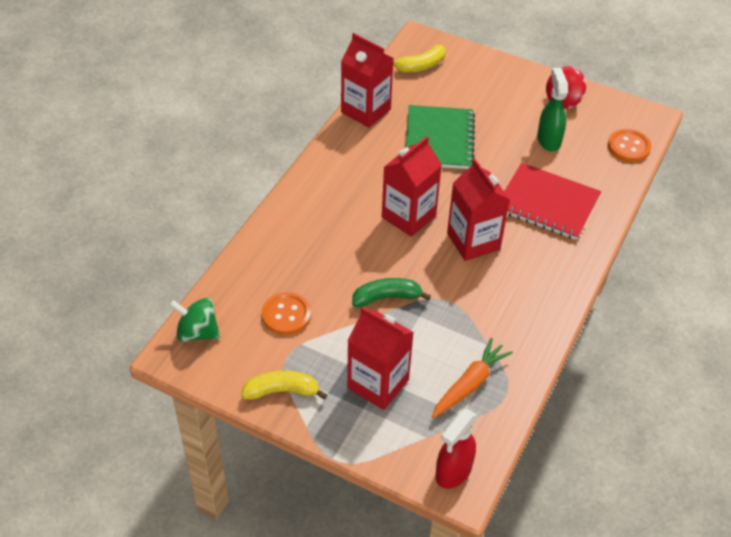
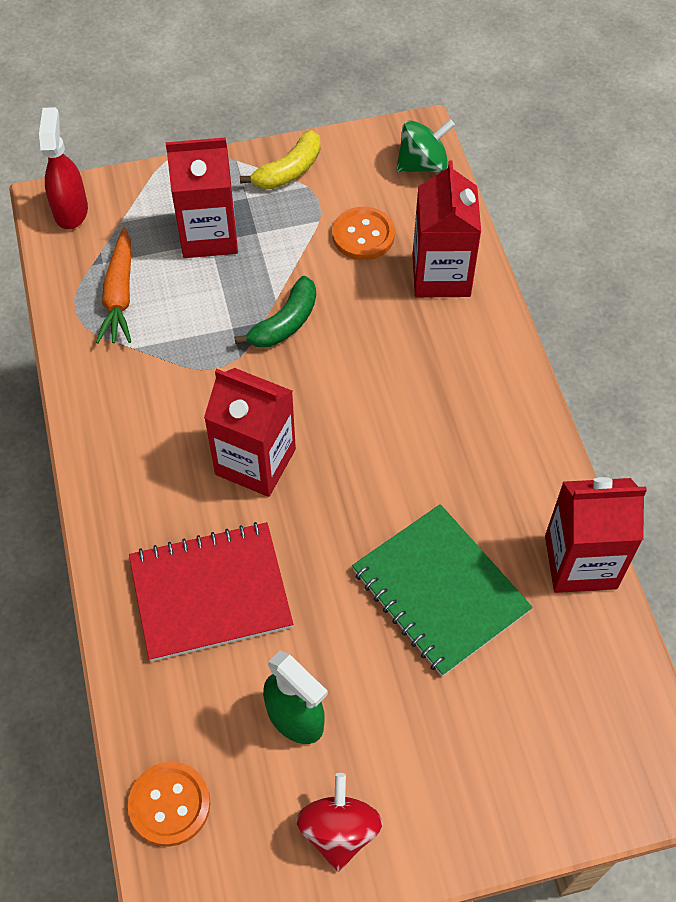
camera: 140 degrees right, 10 degrees up
(408, 216) = (360, 438): red carton -> red carton (441, 275)
(420, 66) = (605, 719): yellow banana -> none

